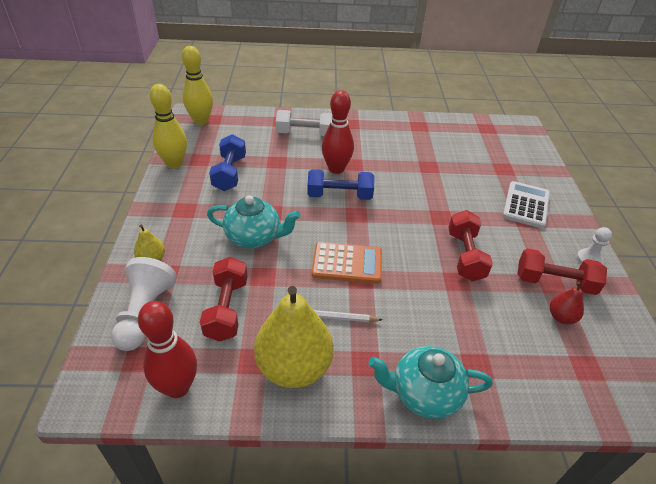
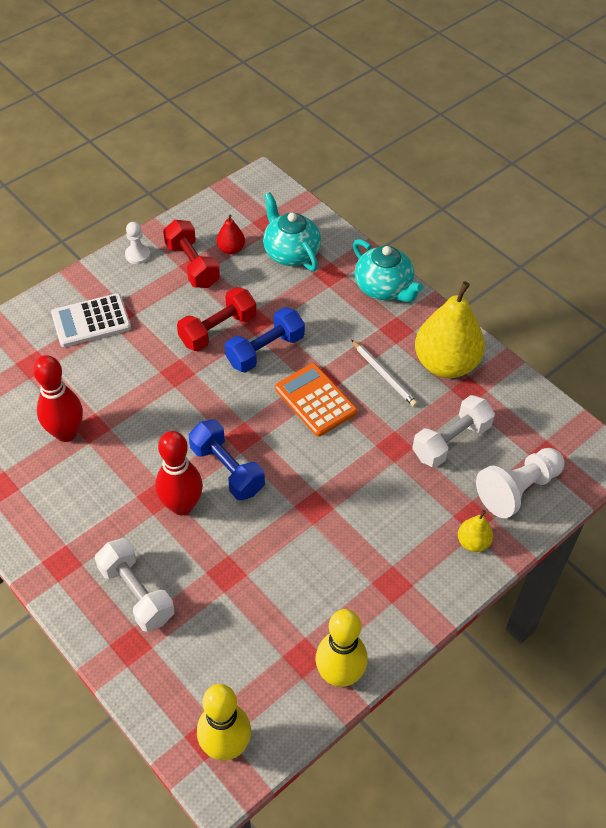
camera: 130 degrees left, 10 degrees up
(177, 387) = (535, 413): red bowling pin -> red bowling pin (66, 433)
(227, 309) = (451, 441): red dumbbell -> white dumbbell
(229, 173) = (295, 600): blue dumbbell -> blue dumbbell (265, 350)
(254, 237) = (361, 490): turquoise teapot -> turquoise teapot (291, 253)

